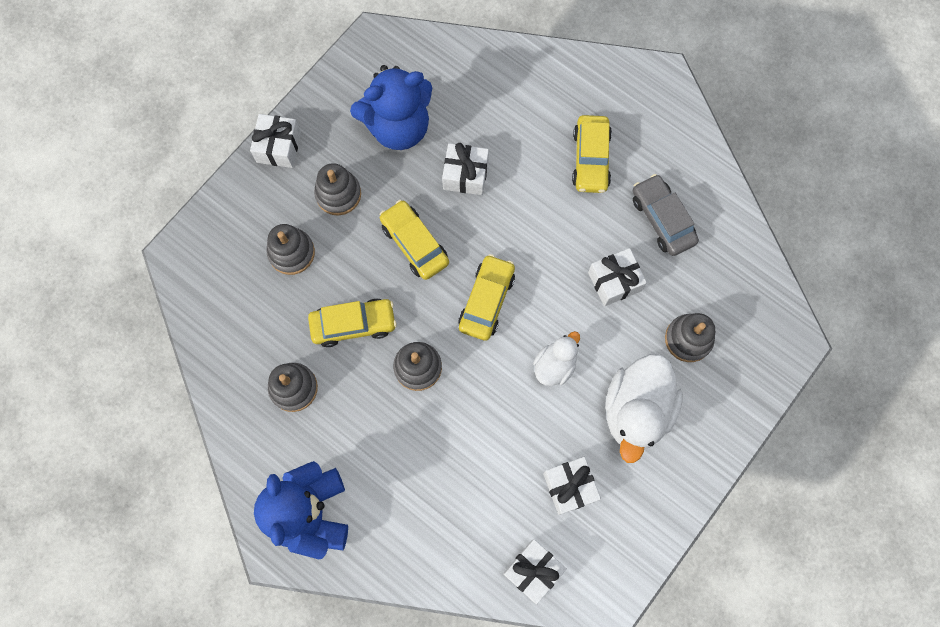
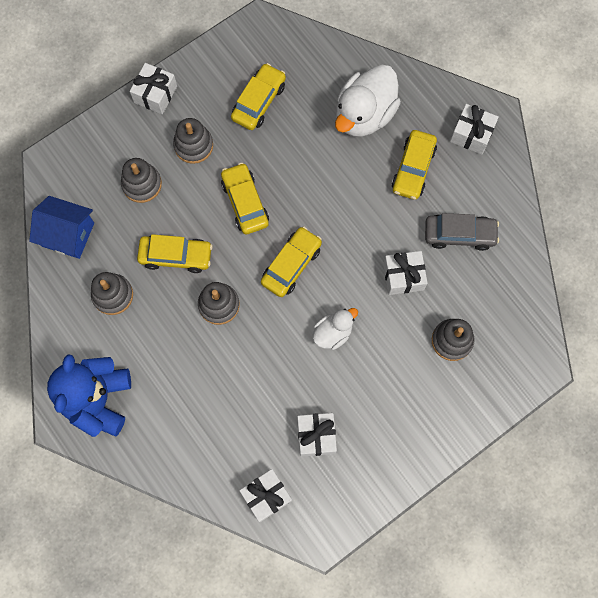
camera: 15 degrees right, 0 degrees up
(222, 332) = (68, 234): none -> blue house
(398, 126) = (259, 101): blue teddy bear -> yellow car
(465, 175) = (303, 156): white gift -> white gift (471, 134)
(636, 410) = (390, 388): white duck -> white duck (364, 114)
(662, 219) = (459, 235): grey car -> grey car turned 105 degrees clockwise

